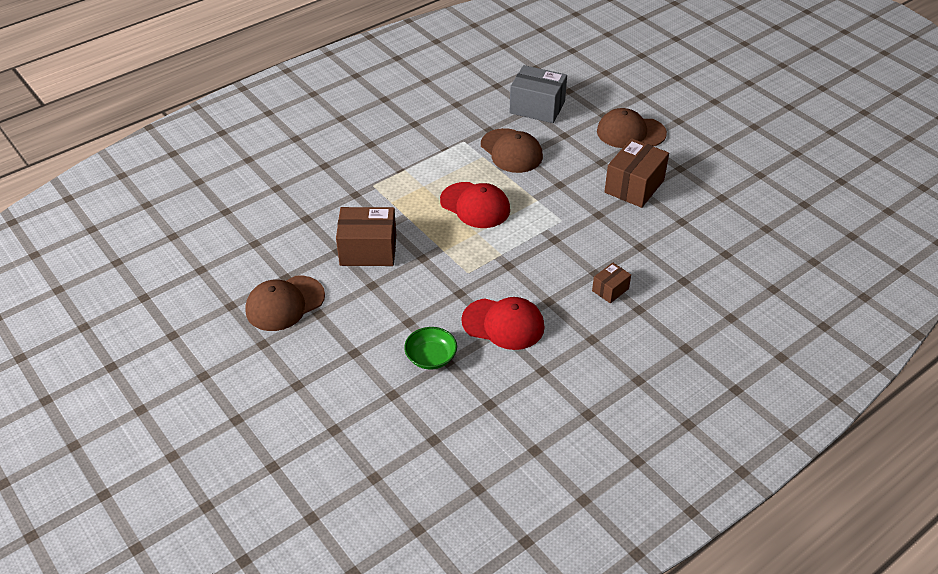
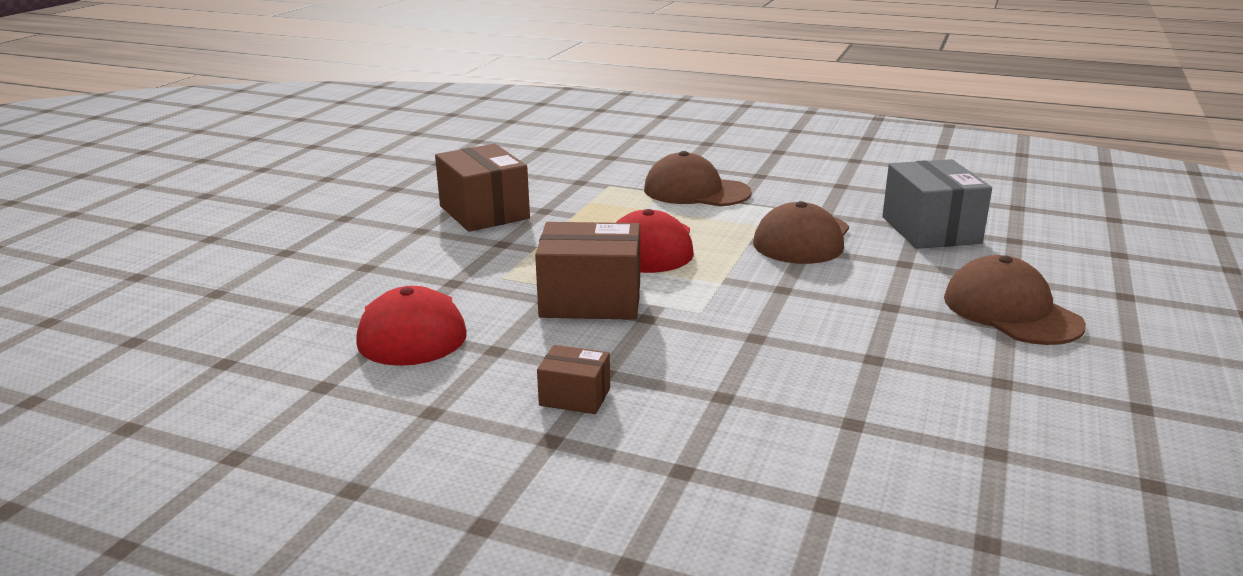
camera: 60 degrees right, 20 degrees down
(285, 303) = (349, 199): brown cap -> brown cap (696, 191)
(431, 357) = (304, 297): green bowl -> none
(634, 186) = (876, 350): brown box -> brown box (591, 300)

